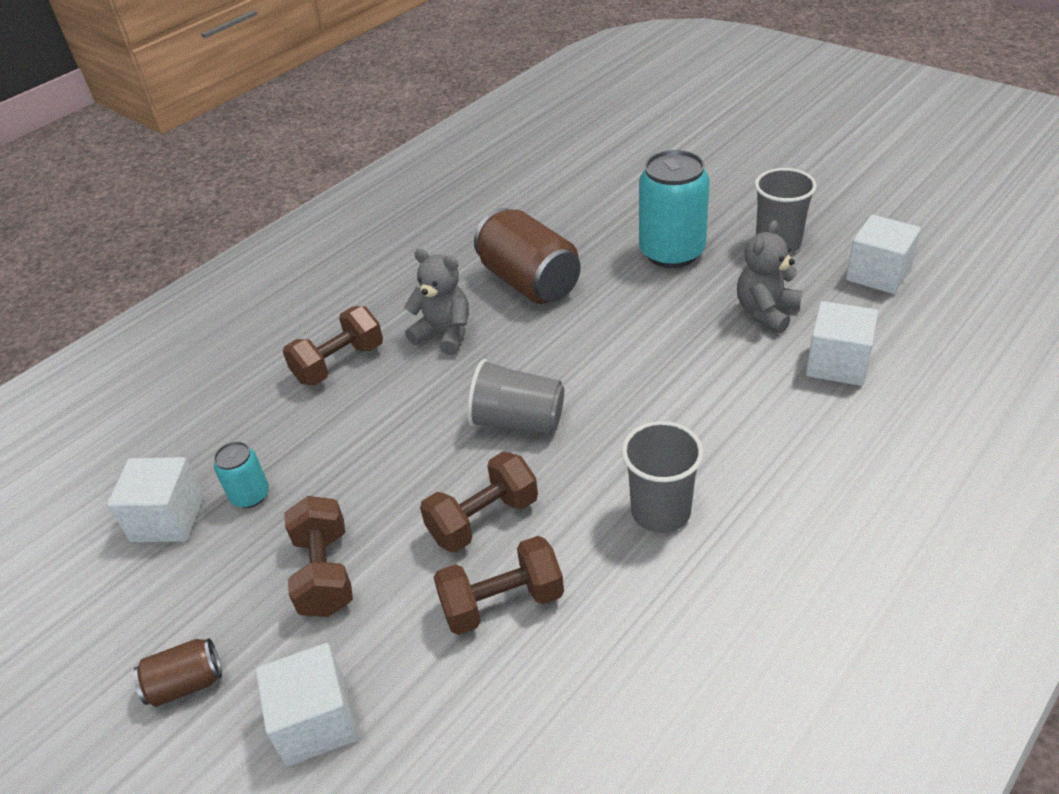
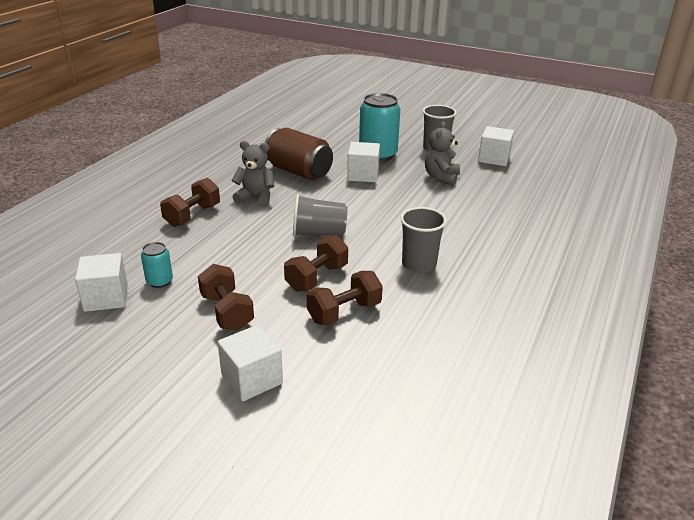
camera: 20 degrees left, 10 degrees down
(186, 683) = (155, 374): brown can -> none
(837, 363) = (488, 196): white cube -> white cube (363, 175)

